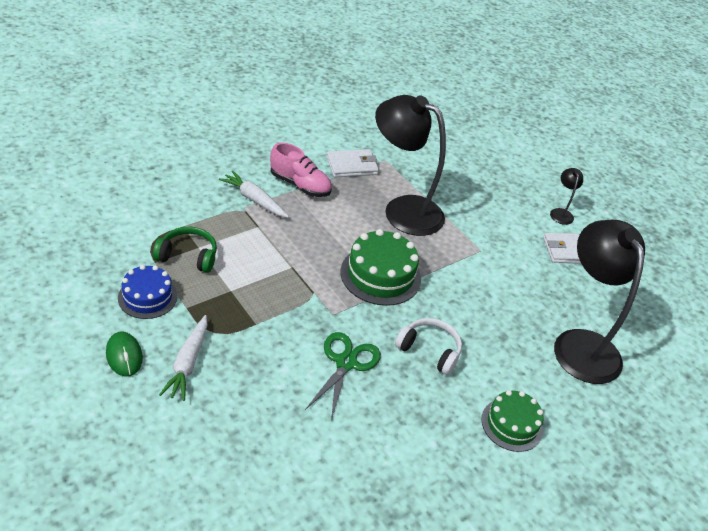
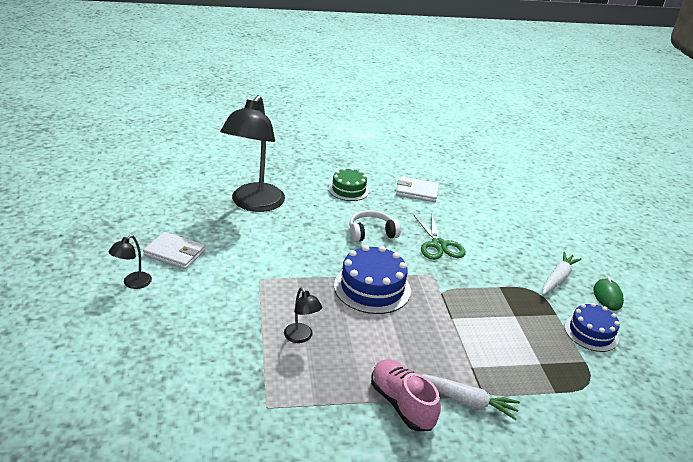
camera: 150 degrees left, 10 degrees down
(188, 256) = (551, 357): green headphones -> none
(254, 200) = (466, 401): white carrot -> white carrot turned 45 degrees counterclockwise
(346, 363) = (438, 245): green scissors -> green scissors turned 60 degrees counterclockwise
(352, 166) = (318, 412): white wallet -> white wallet (417, 192)
(380, 275) = (372, 288): green cake -> blue cake
(402, 210) = (301, 337): black lamp -> black lamp, size x0.42
(429, 350) = (371, 233): white headphones -> white headphones turned 105 degrees clockwise

